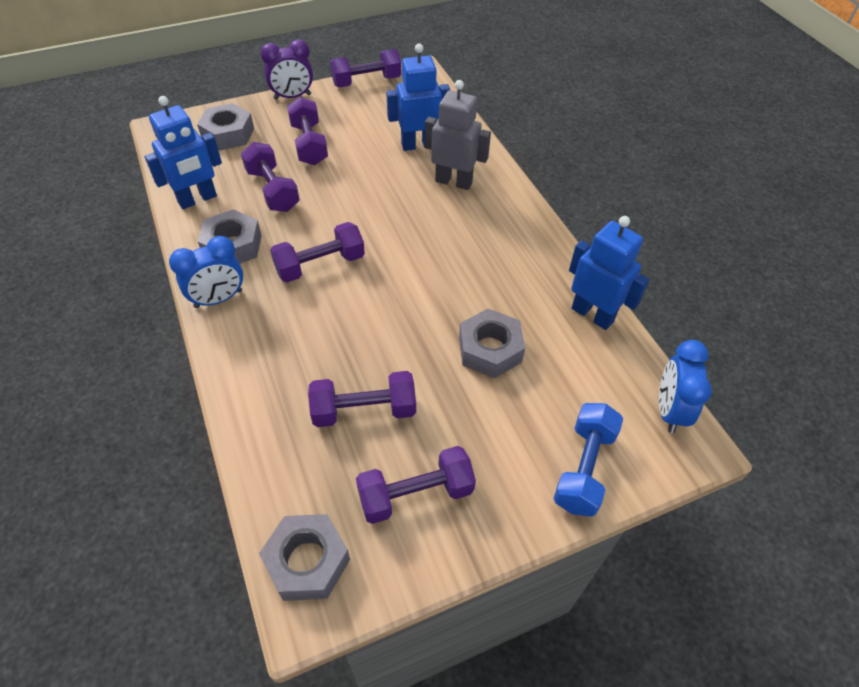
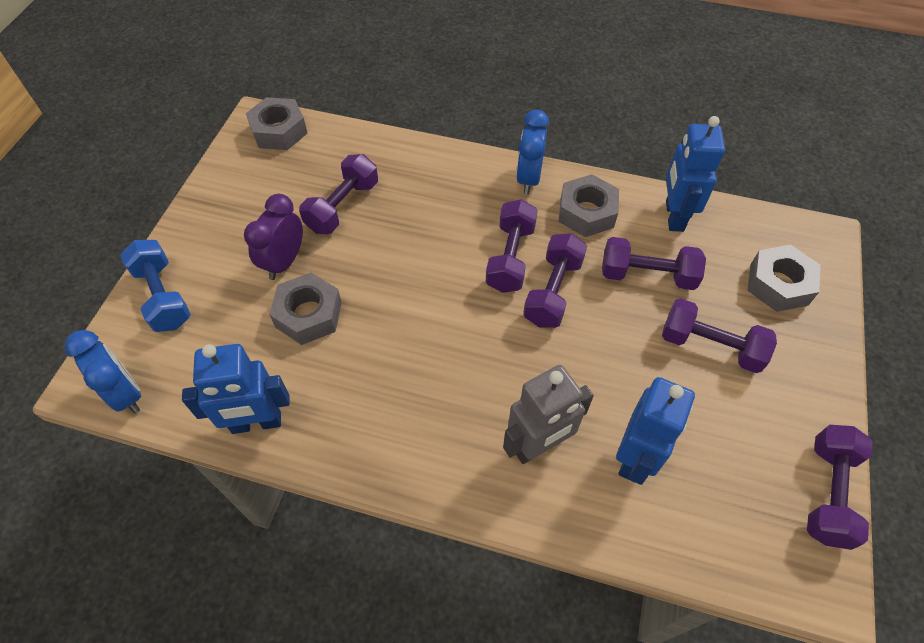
camera: 130 degrees right, 5 degrees up
(292, 97) = (830, 383): purple clock -> purple clock (284, 262)
(415, 494) = (257, 197): purple dumbbell -> purple dumbbell (553, 291)

